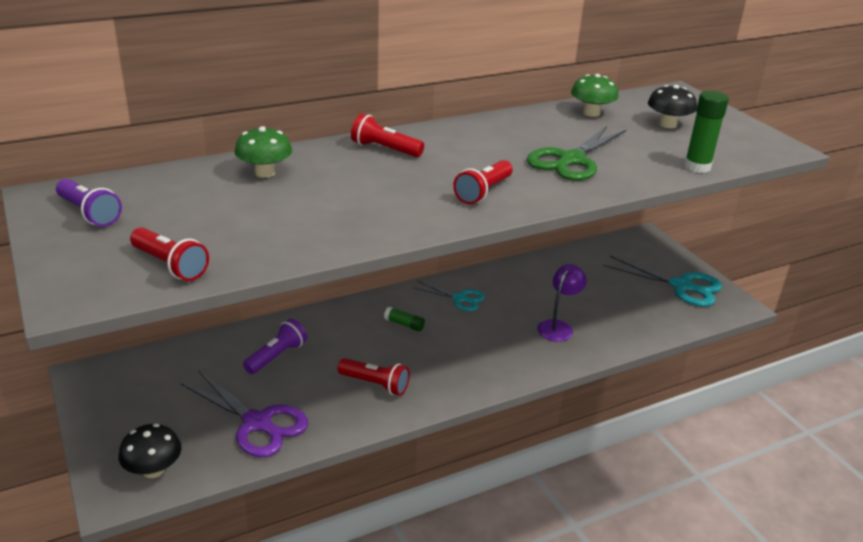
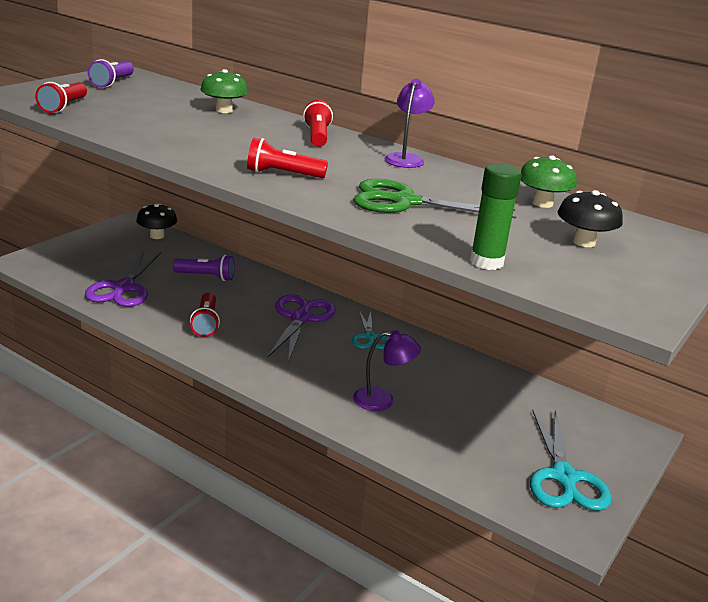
camera: 60 degrees right, 5 degrees down
(153, 470) = (52, 267): black mushroom -> black mushroom (157, 236)
(404, 324) = (300, 318): green glue stick -> purple scissors
(468, 129) = (406, 158): none -> purple lamp

